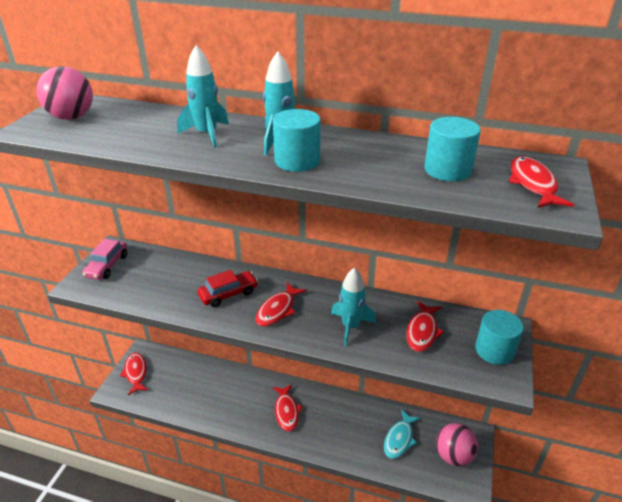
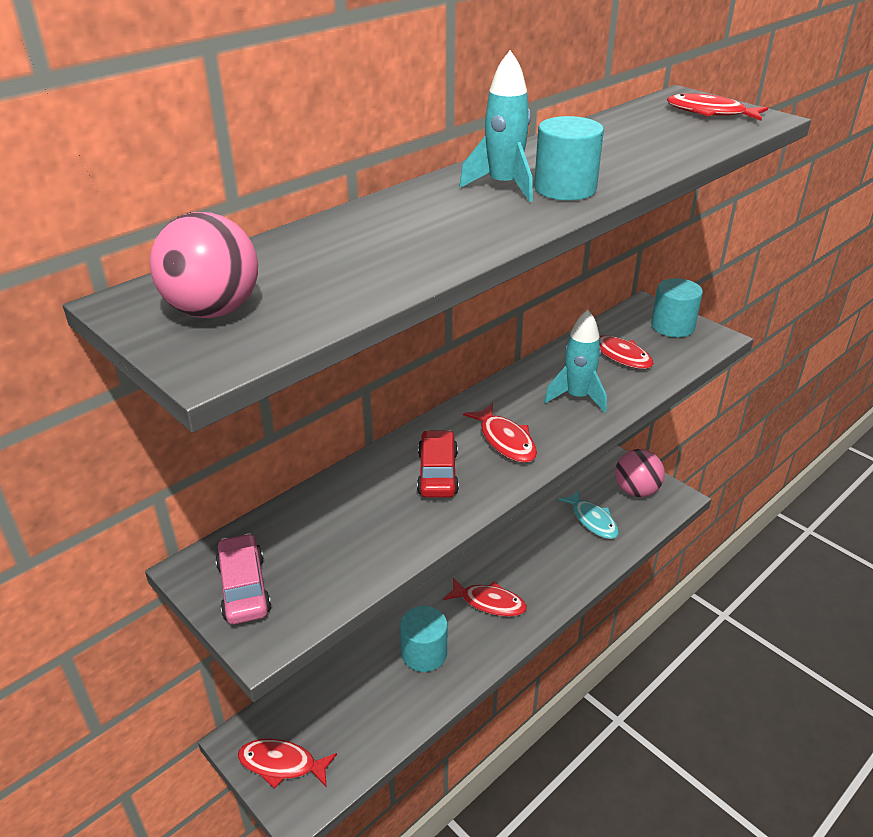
camera: 60 degrees left, 0 degrees up
(107, 266) = (244, 588): pink car -> pink car turned 150 degrees counterclockwise
(207, 134) = (426, 221): turquoise rocket -> none
(447, 170) = (654, 133): turquoise cylinder -> turquoise cylinder (424, 653)

